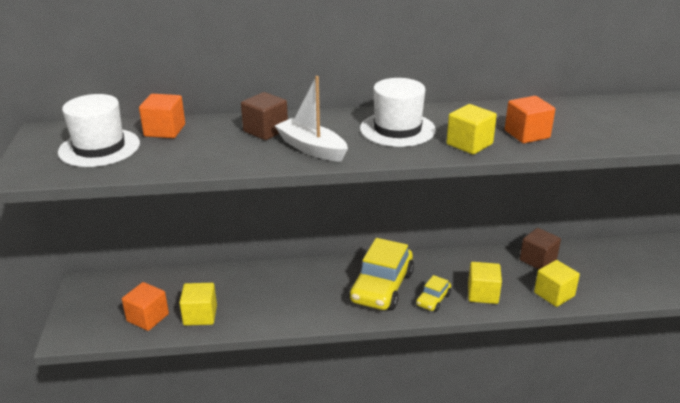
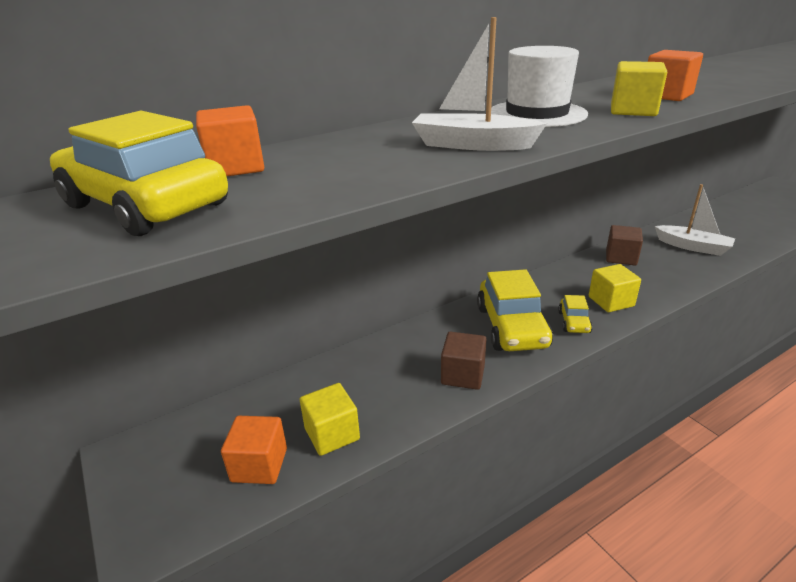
camera: 25 degrees left, 0 degrees up
(99, 148) = (145, 205): white hat -> yellow car
(265, 130) = (384, 142): brown cube -> brown cube (463, 375)
(554, 294) = (668, 282): yellow cube -> none
(620, 271) = (692, 247): none -> white boat

